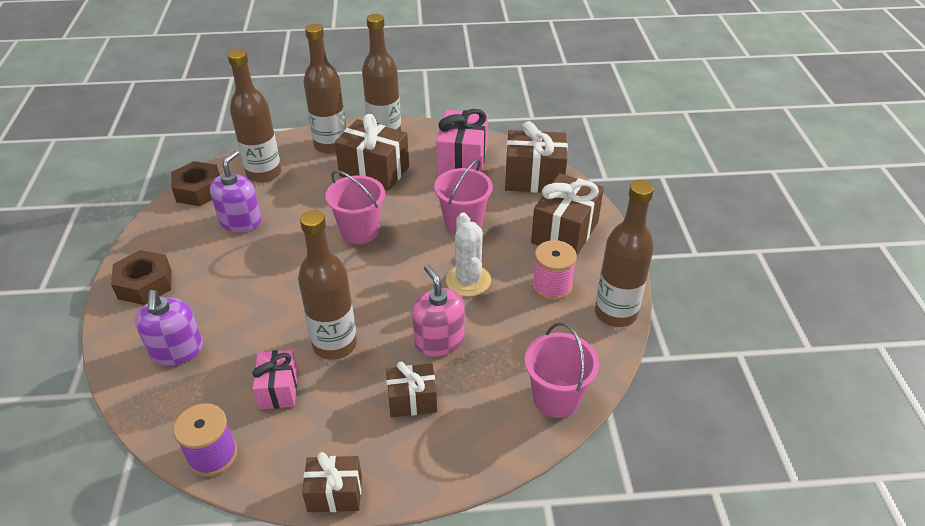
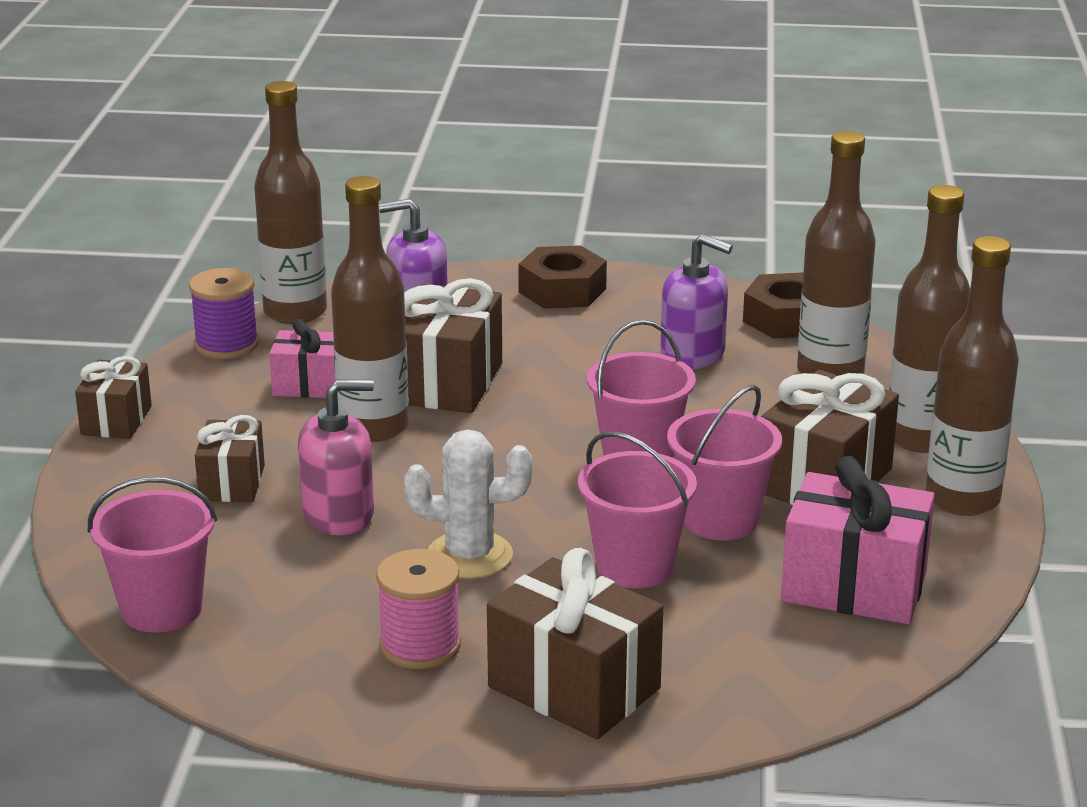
camera: 100 degrees right, 15 degrees down
(416, 200) = (720, 520): none -> pink bucket
(534, 178) = (774, 675): brown gift -> brown gift (447, 383)
(615, 313) = (316, 709): brown bottle -> brown bottle (295, 312)

